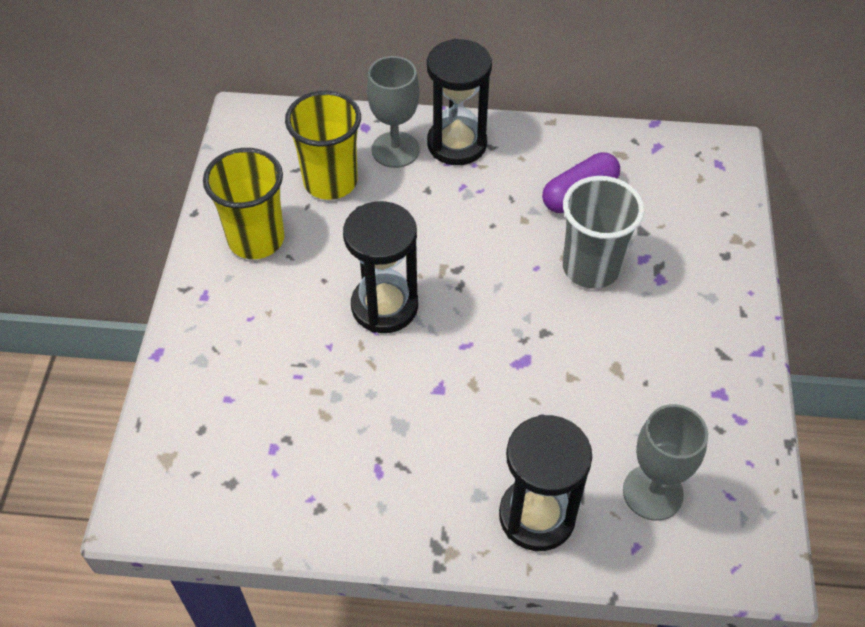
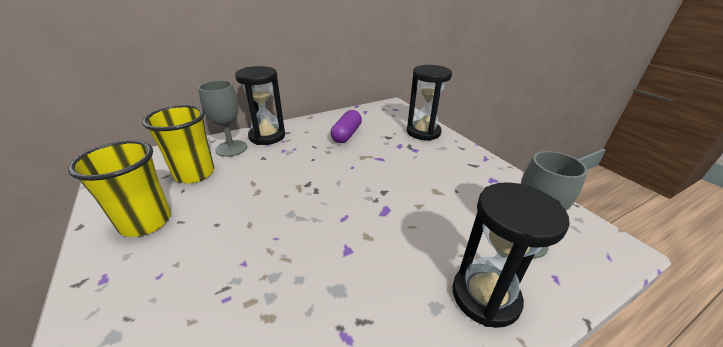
camera: 35 degrees left, 20 degrees down
(384, 306) = (273, 220): black hourglass -> black hourglass (423, 132)
(591, 268) = (379, 157): grey cup -> none

